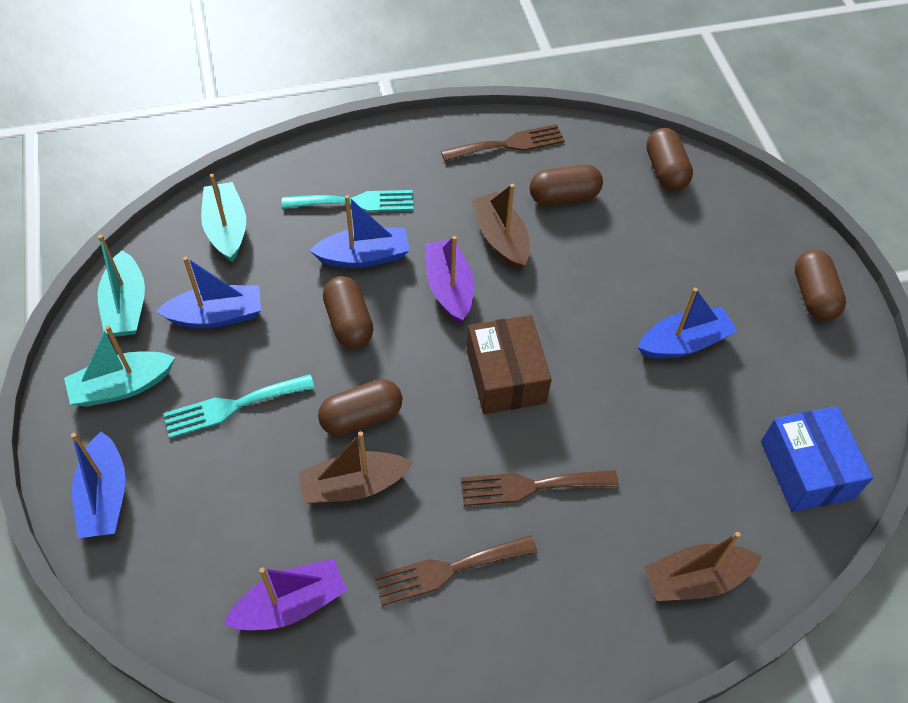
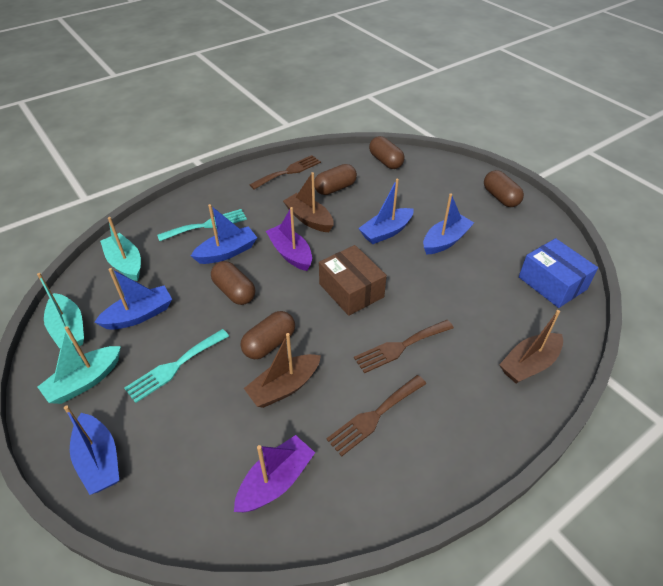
camera: 20 degrees left, 10 degrees down
(602, 298) = (386, 232): none -> blue boat

